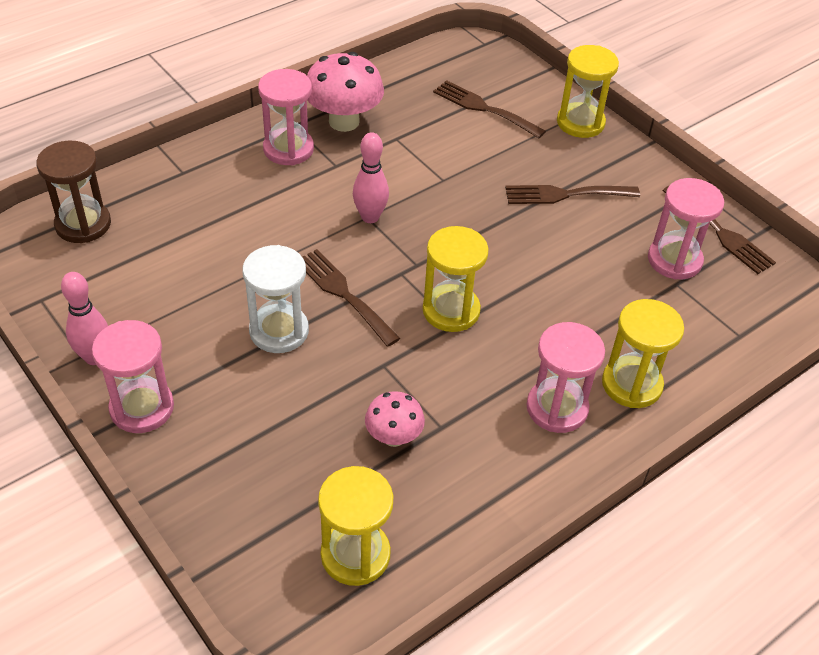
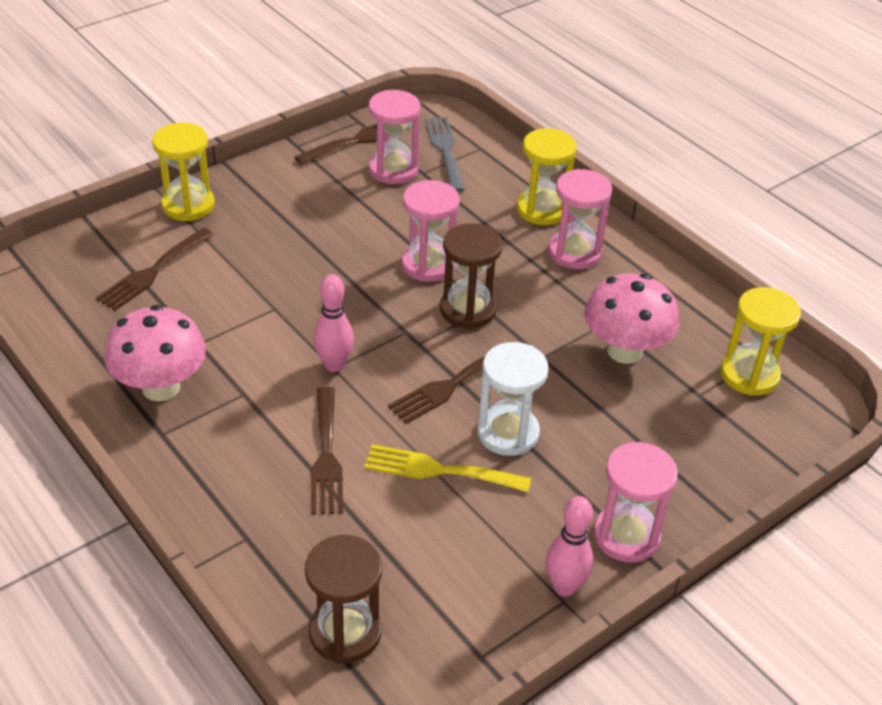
camera: 90 degrees left, 5 degrees down
(238, 282) = (439, 470): none -> yellow fork
(288, 149) = (209, 436): pink hourglass -> pink hourglass (428, 264)
(393, 437) = (624, 351): pink mushroom -> pink mushroom, size x1.73
(451, 310) = (468, 310): yellow hourglass -> brown hourglass
(565, 194) = (302, 225): brown fork -> brown fork (326, 456)
(724, 303) = (445, 150): none -> grey fork

